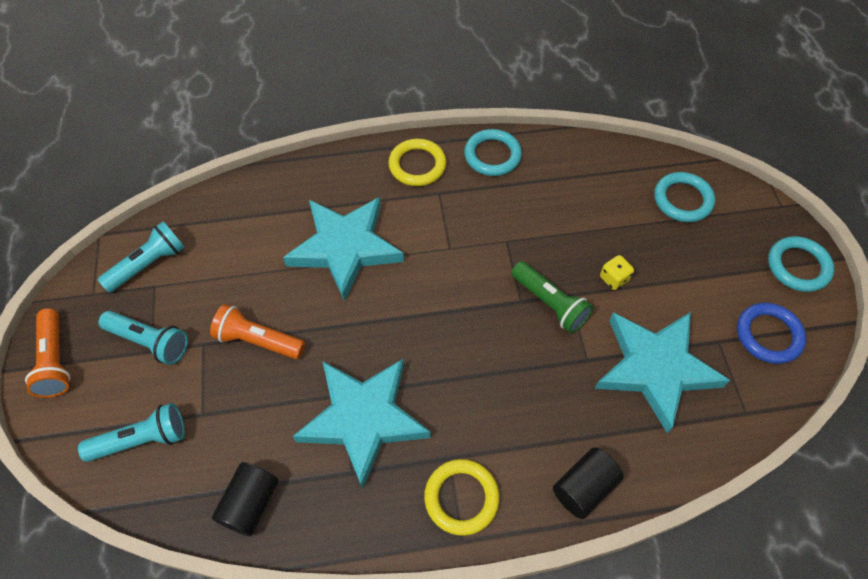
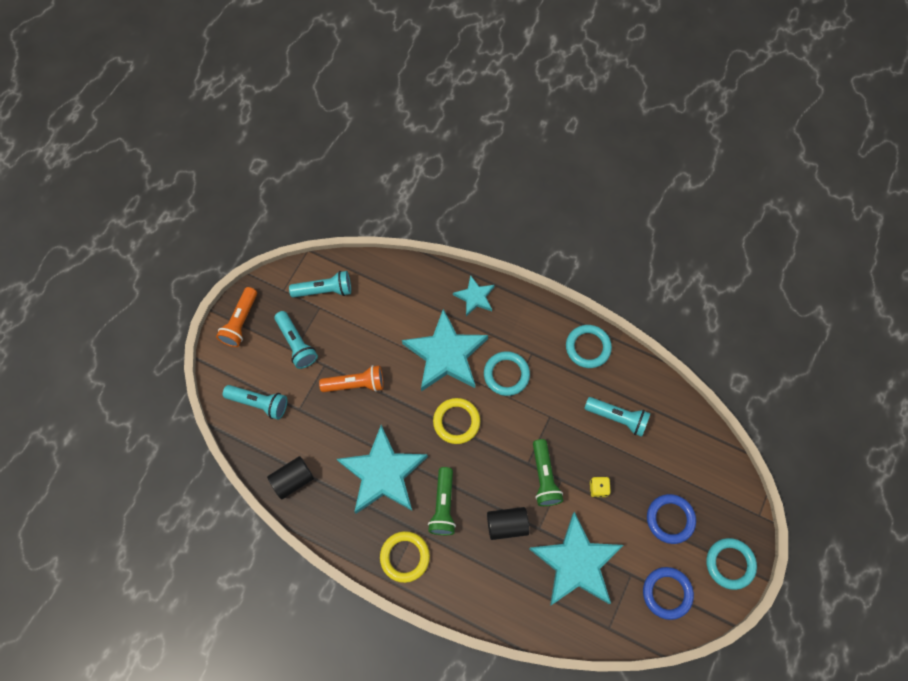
camera: 35 degrees right, 10 degrees up
(258, 341) = (355, 384): orange flashlight -> orange flashlight turned 120 degrees clockwise
(336, 175) = (475, 297): none -> turquoise star
(417, 165) = (532, 323): yellow ring -> yellow ring (456, 421)
(463, 407) = (443, 505): none -> green flashlight
(575, 201) = (617, 417): none -> turquoise flashlight
(584, 488) = (476, 600): black cylinder -> black cylinder (507, 525)
(682, 200) = (692, 465): turquoise ring -> turquoise ring (506, 374)
(707, 262) = (670, 519): none -> blue ring

